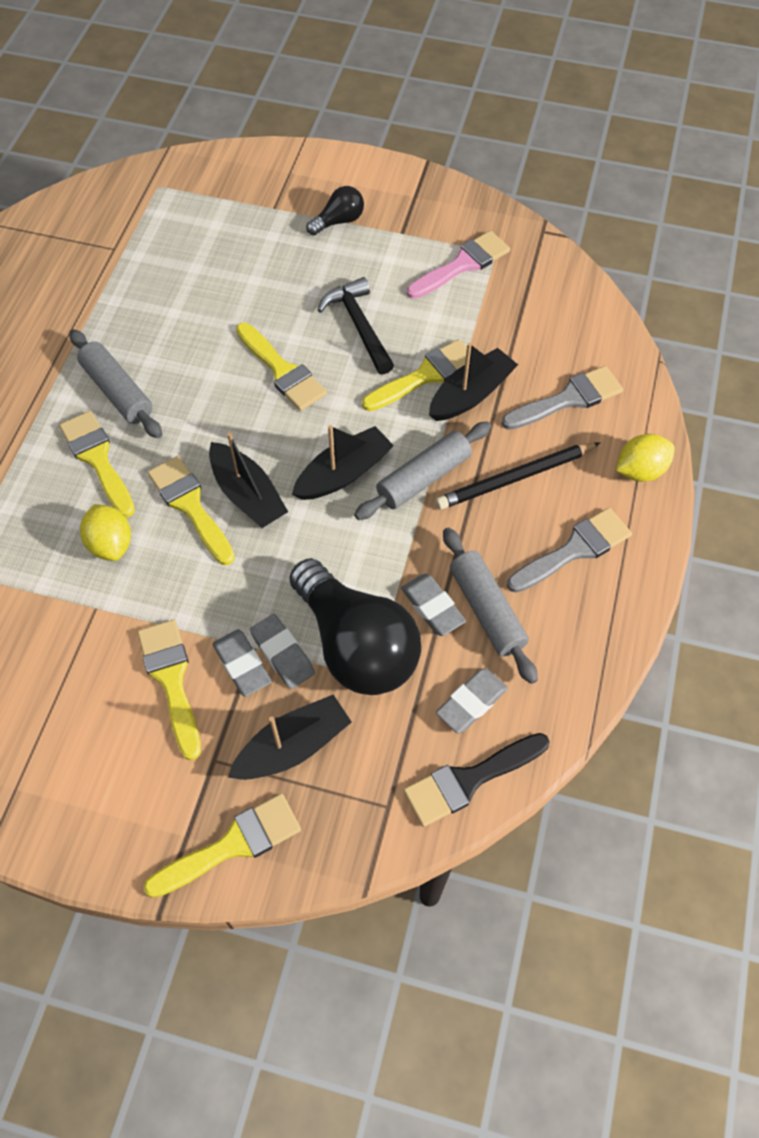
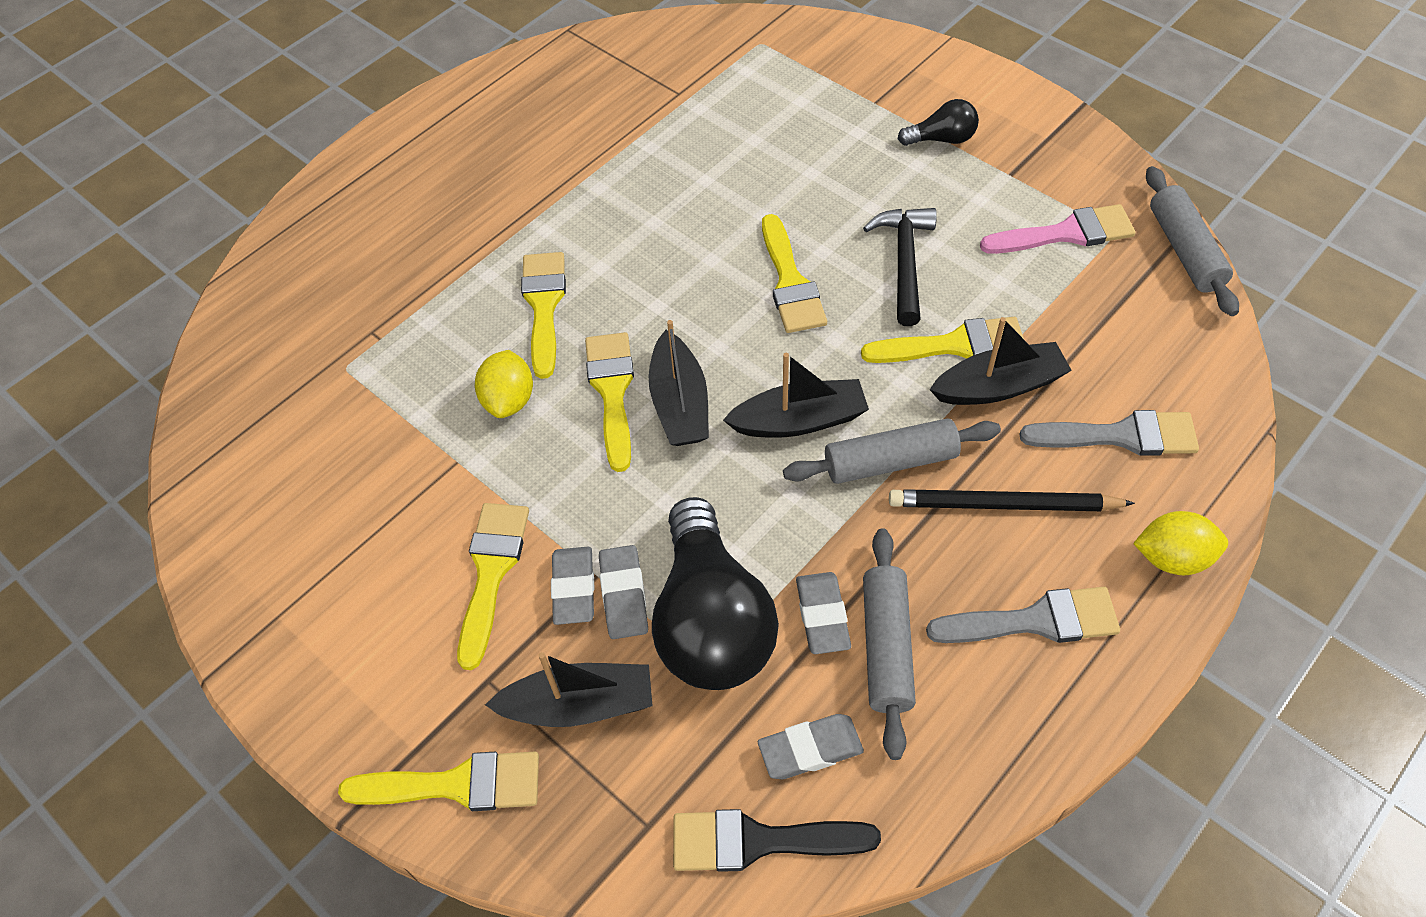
camera: 30 degrees right, 5 degrees down
(117, 391) = (602, 243): grey rolling pin -> grey rolling pin (1184, 250)

